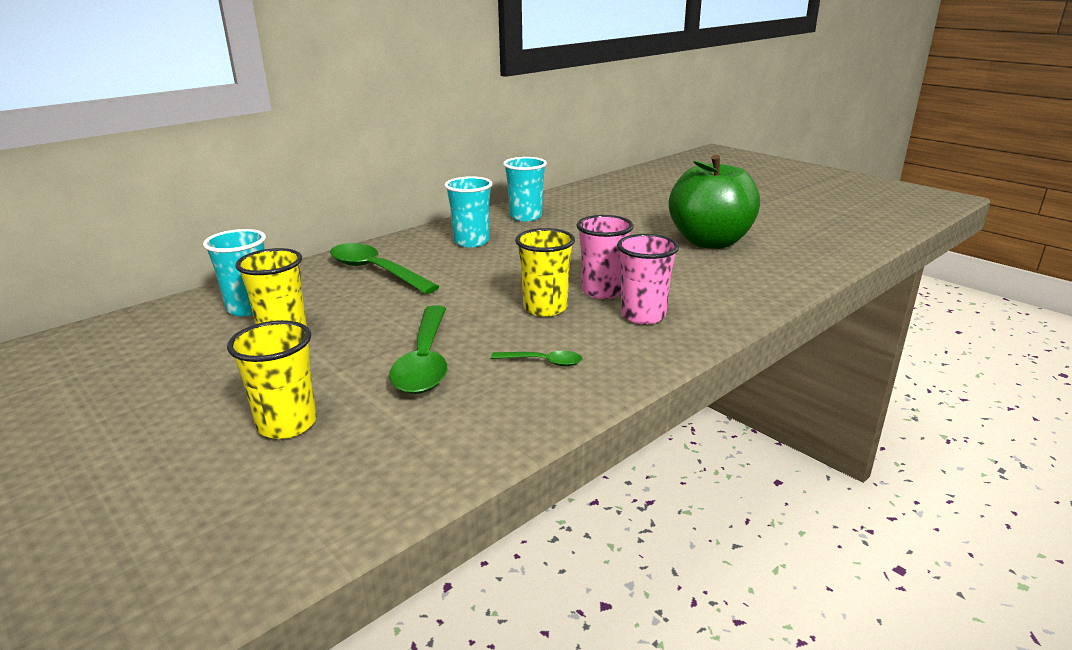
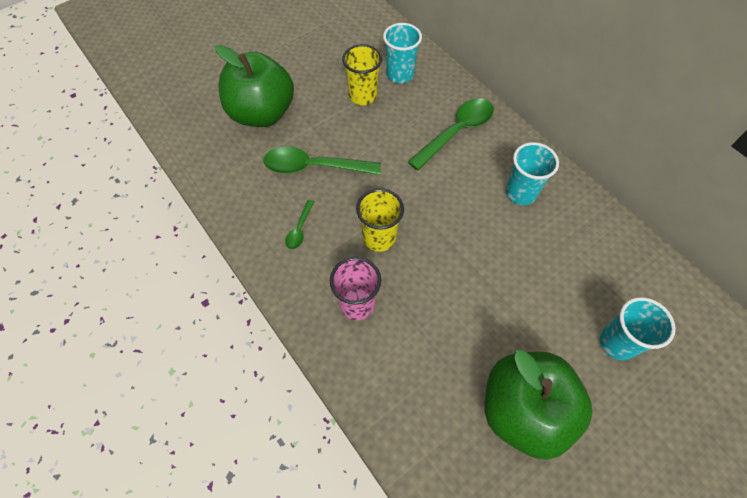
camera: 95 degrees right, 35 degrees up
(287, 424) = (262, 113): yellow cup -> green apple
(526, 216) = (594, 240): turquoise cup -> turquoise cup (617, 342)
(602, 291) = (405, 282): pink cup -> none

